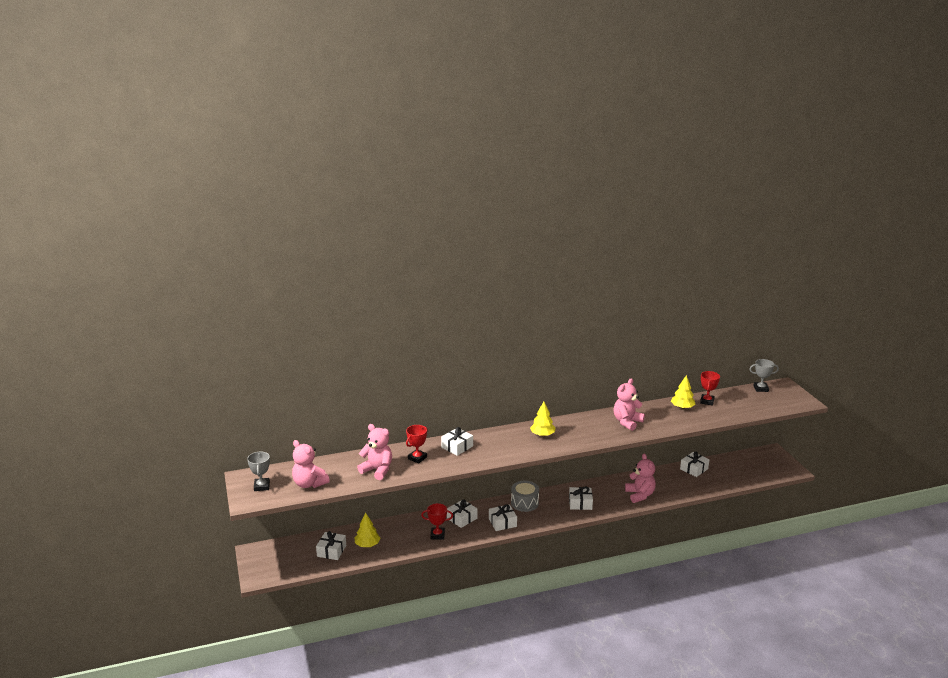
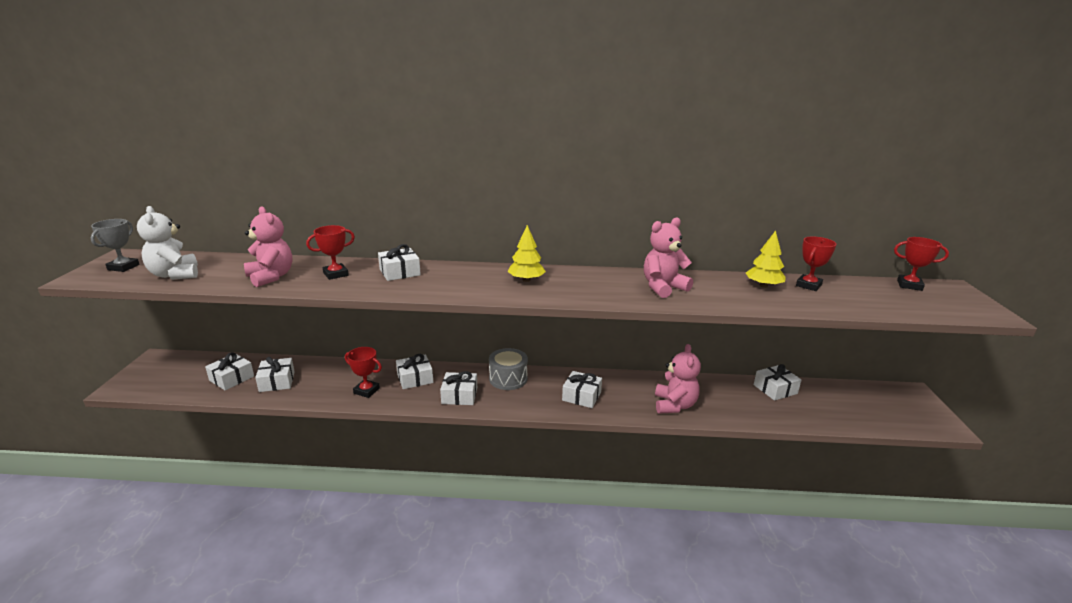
camera: 20 degrees right, 0 degrees up
(309, 484) = (175, 275): pink teddy bear -> white teddy bear
(367, 545) = (277, 381): yellow tree -> white gift
(761, 389) = (909, 285): grey trophy -> red trophy

